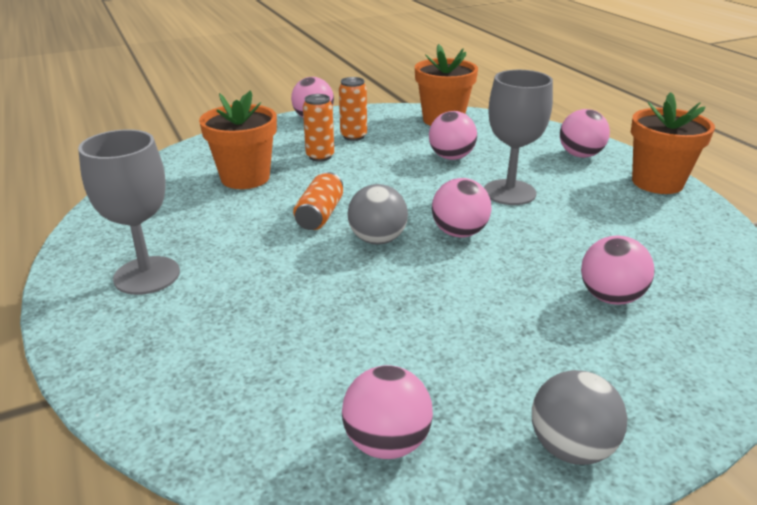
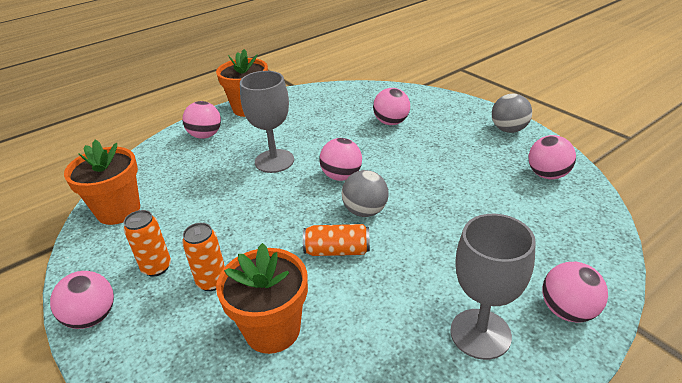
camera: 100 degrees left, 5 degrees up
(451, 157) = (211, 195): pink ball -> pink ball (567, 311)

